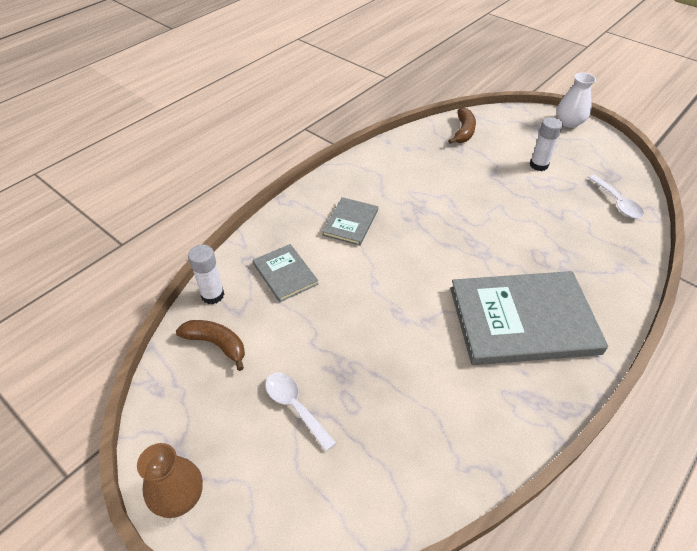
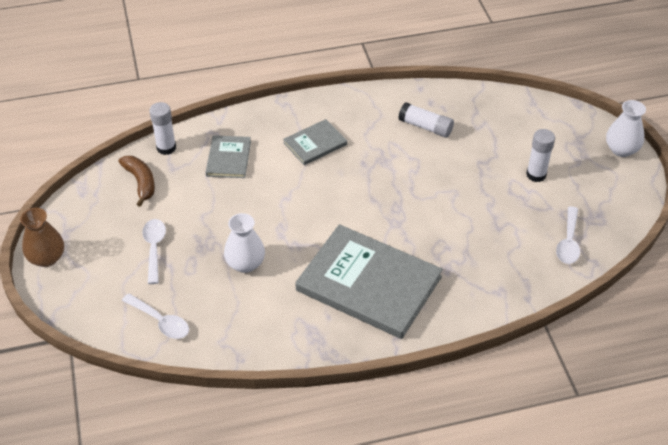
camera: 35 degrees right, 0 degrees up
(378, 486) = (161, 321): none -> white spoon
(400, 367) = (245, 264): none -> white vase
(423, 168) = (425, 127): none -> white glue stick
(463, 132) = (501, 110): brown banana -> none

